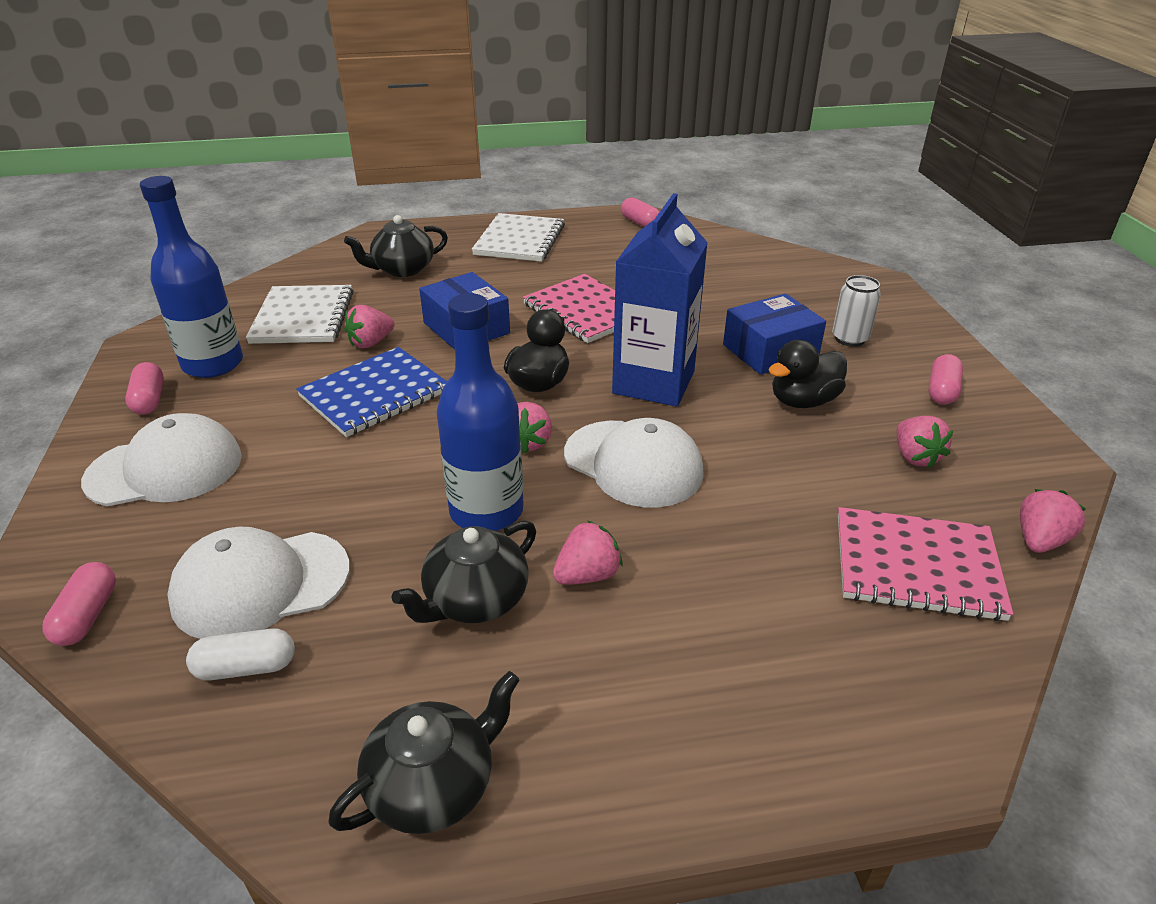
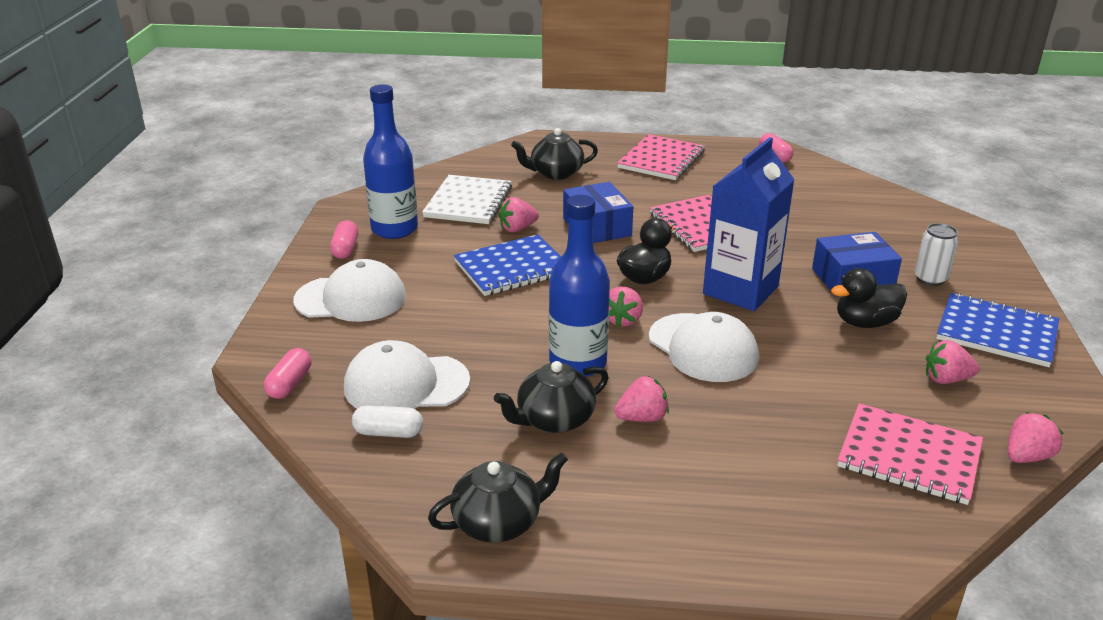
camera: 15 degrees right, 5 degrees down
(519, 240) = (661, 160): white notebook -> pink notebook
(915, 457) = (946, 379): pink strawberry -> pink strawberry turned 90 degrees clockwise
(941, 391) = (996, 332): pink capsule -> blue notebook

